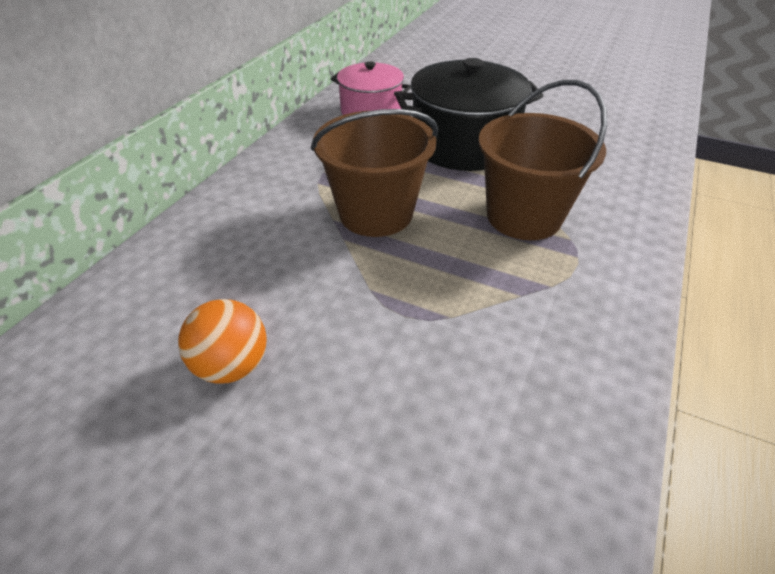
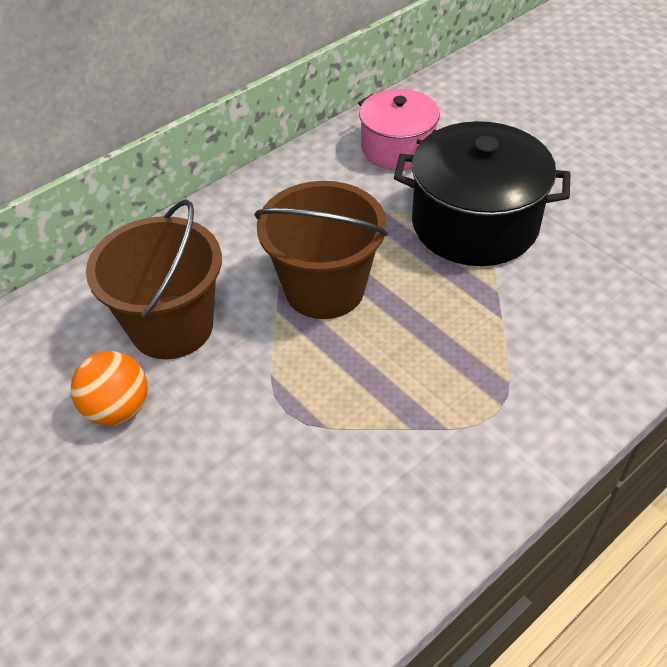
camera: 25 degrees right, 5 degrees up
(523, 216) = (477, 339): brown bucket -> brown bucket (172, 327)

